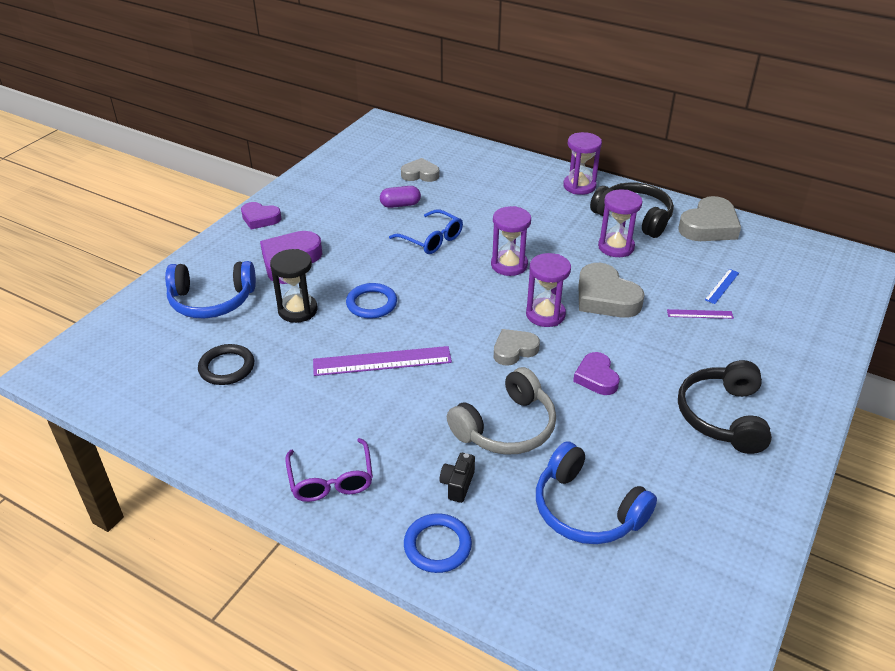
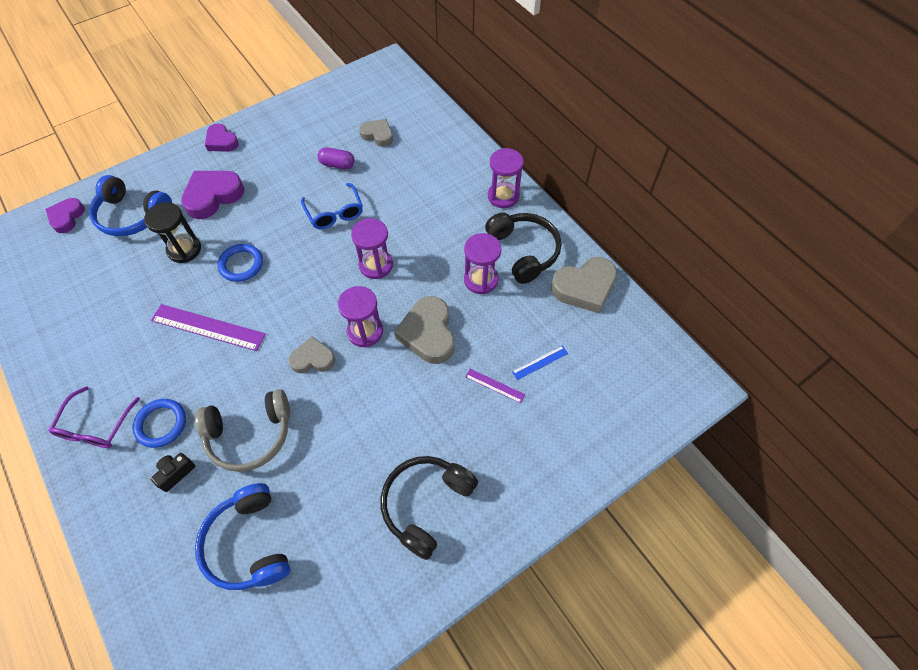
camera: 25 degrees right, 20 degrees up
(227, 367) = (99, 286): black ring -> none
(437, 546) = (123, 522): blue ring -> blue ring (161, 424)
(596, 377) = (355, 416): purple heart -> purple heart (67, 217)

